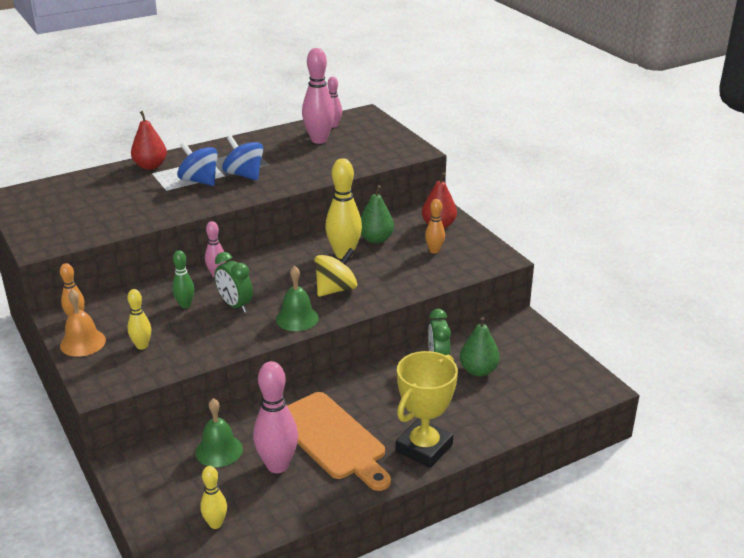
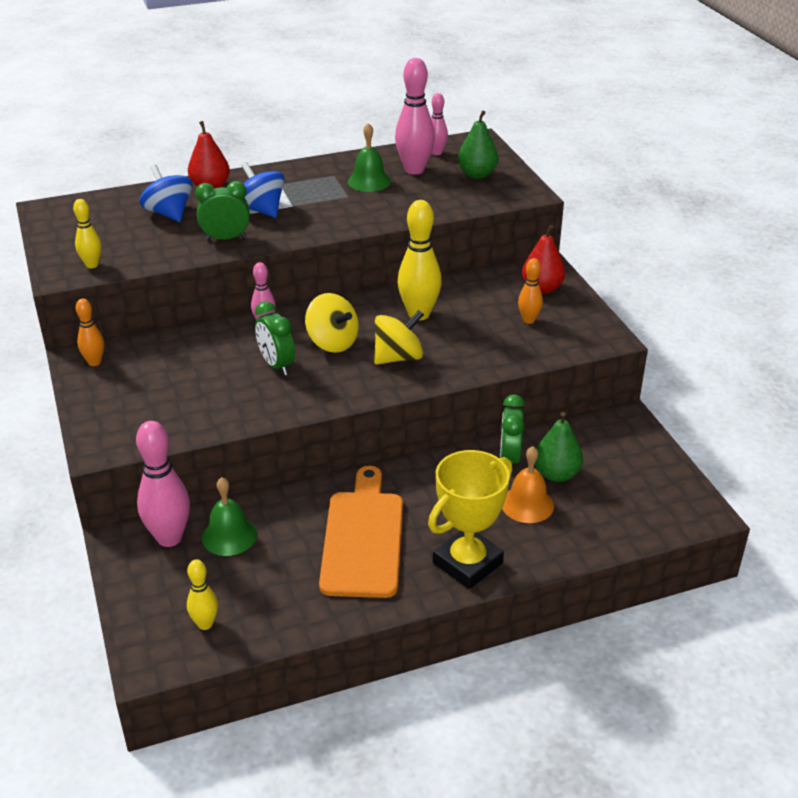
camera: 10 degrees right, 5 degrees up
(83, 342) = (95, 392): orange bell -> orange bell (527, 504)
(142, 346) = (159, 403): yellow bowling pin -> yellow bowling pin (92, 265)
(175, 206) = (226, 238): none -> green clock
(185, 305) = (220, 359): green bowling pin -> none
(244, 175) = (315, 207): blue spinning top -> blue spinning top (169, 213)
(277, 465) = (291, 563): pink bowling pin -> pink bowling pin (169, 538)
(278, 283) = (332, 342): none -> yellow spinning top
(297, 318) = (344, 388): green bell -> green bell (369, 181)
(332, 438) = (362, 538): orange cutting board -> orange cutting board turned 150 degrees counterclockwise
(376, 239) = (461, 299): green pear -> green pear (477, 174)

